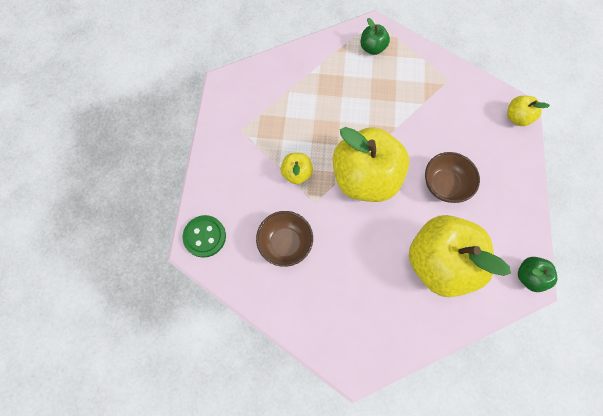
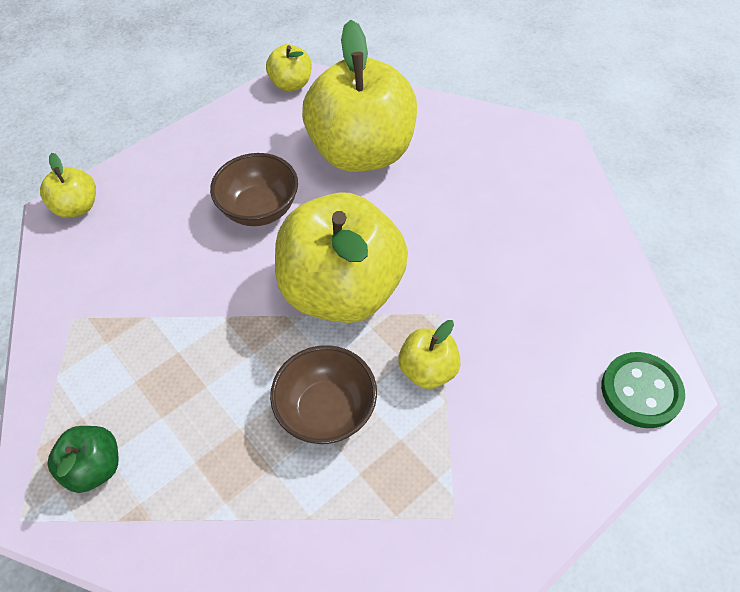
camera: 135 degrees left, 15 degrees down
(285, 243) = (526, 297): brown bowl -> brown bowl (326, 410)
(529, 276) = (291, 84): green apple -> yellow apple

